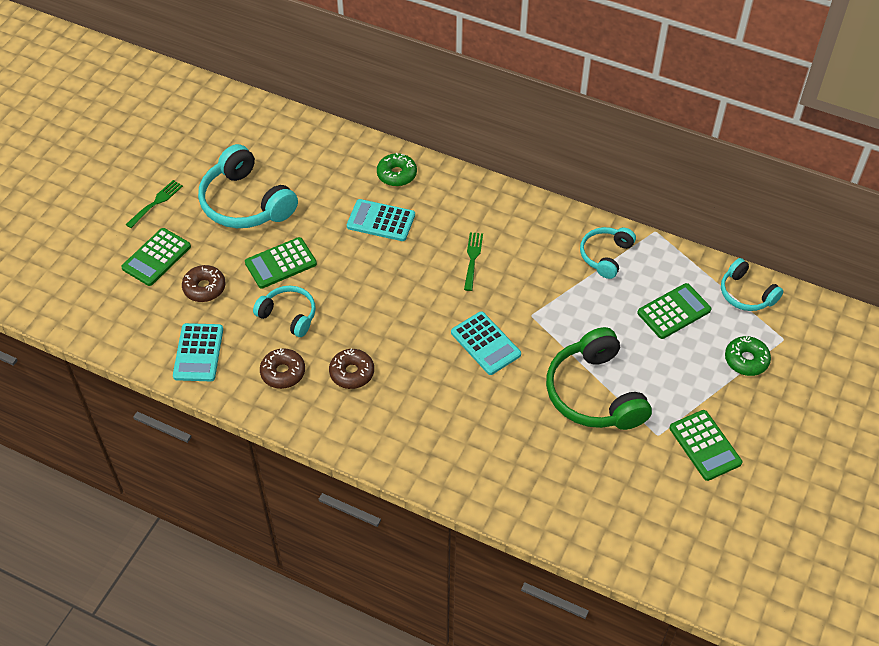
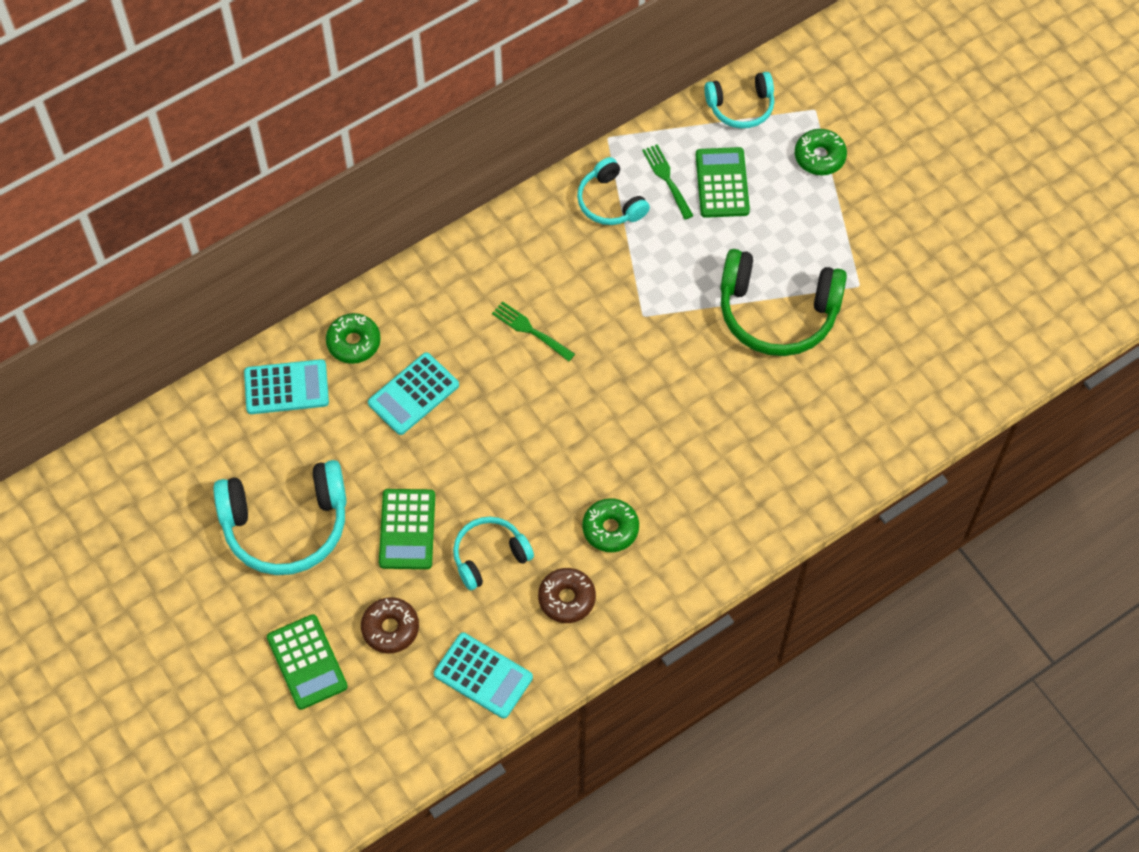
camera: 60 degrees left, 10 degrees up
(156, 203) = (216, 626): green fork -> green fork (667, 179)
(352, 373) = (610, 529): brown donut -> green donut
(485, 343) = (653, 379): turquoise calculator -> turquoise calculator (286, 387)
(705, 445) = (895, 252): green calculator -> none

